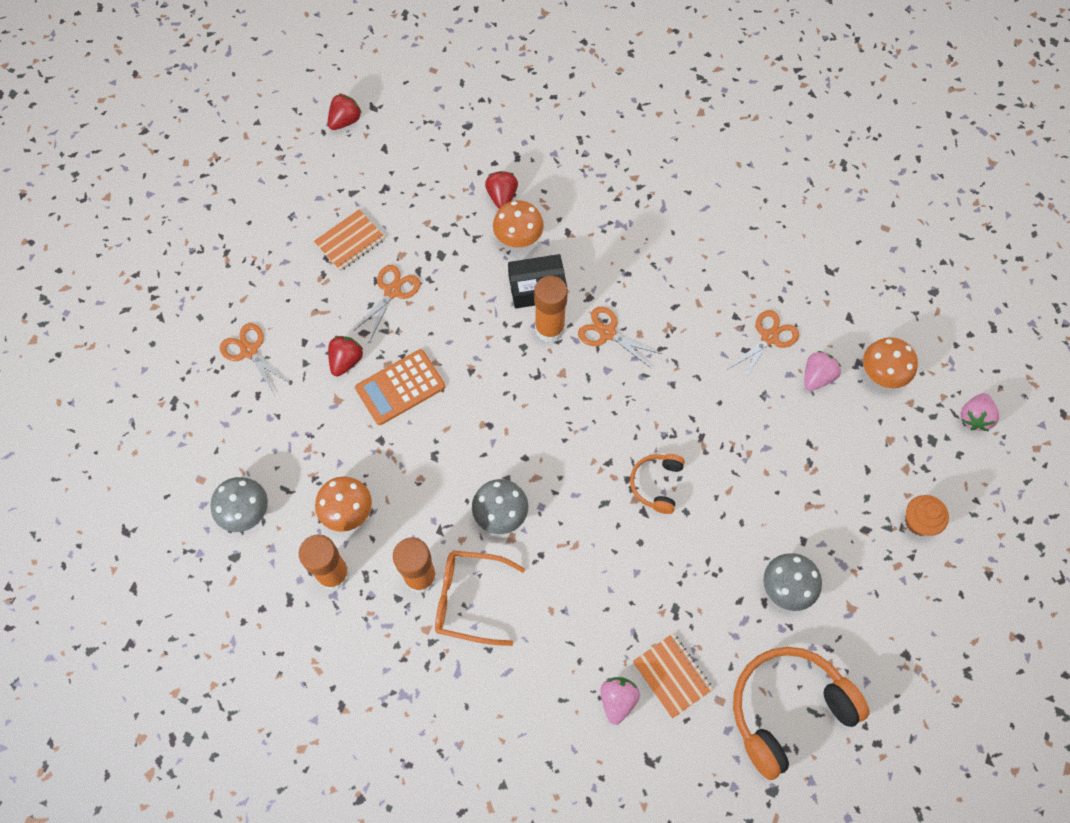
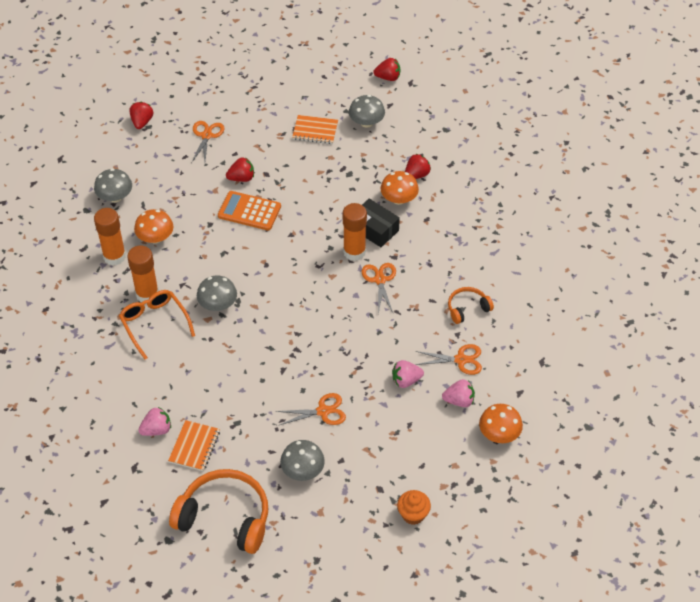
camera: 50 degrees right, 15 degrees down
(160, 402) = (142, 122): none -> red strawberry
(387, 186) = (366, 122): none -> grey mushroom
(392, 291) = (304, 168): orange scissors -> orange scissors (323, 411)
(656, 484) = (306, 365): orange headphones -> orange headphones (467, 308)
(974, 417) = (518, 502): pink strawberry -> pink strawberry (406, 380)

